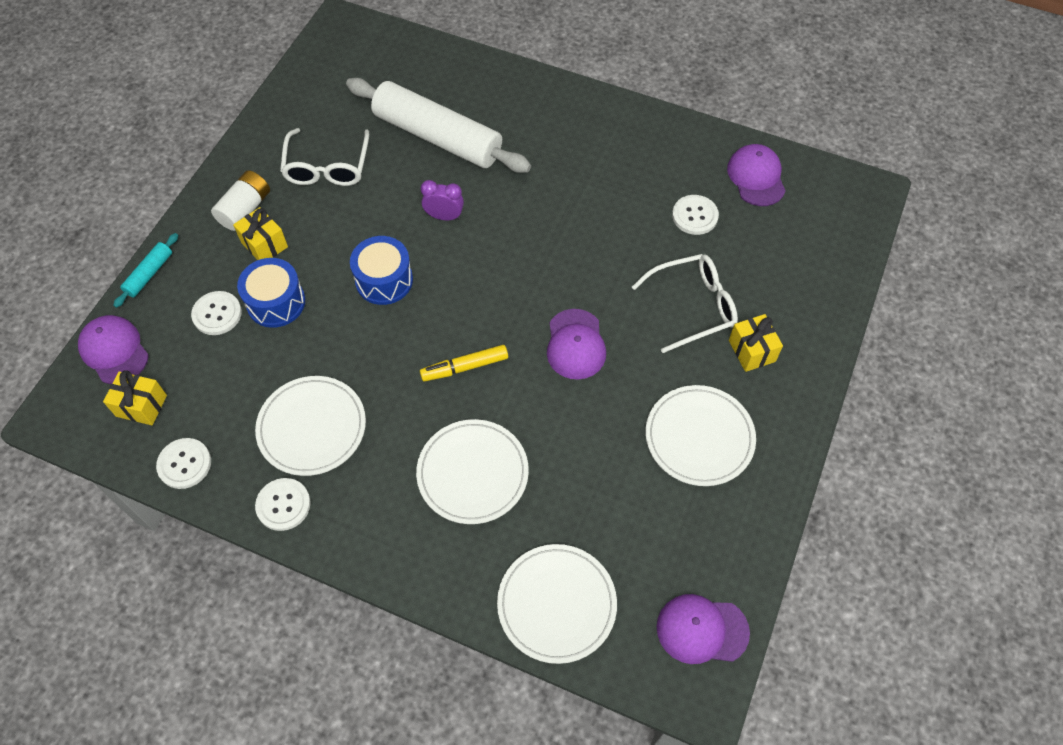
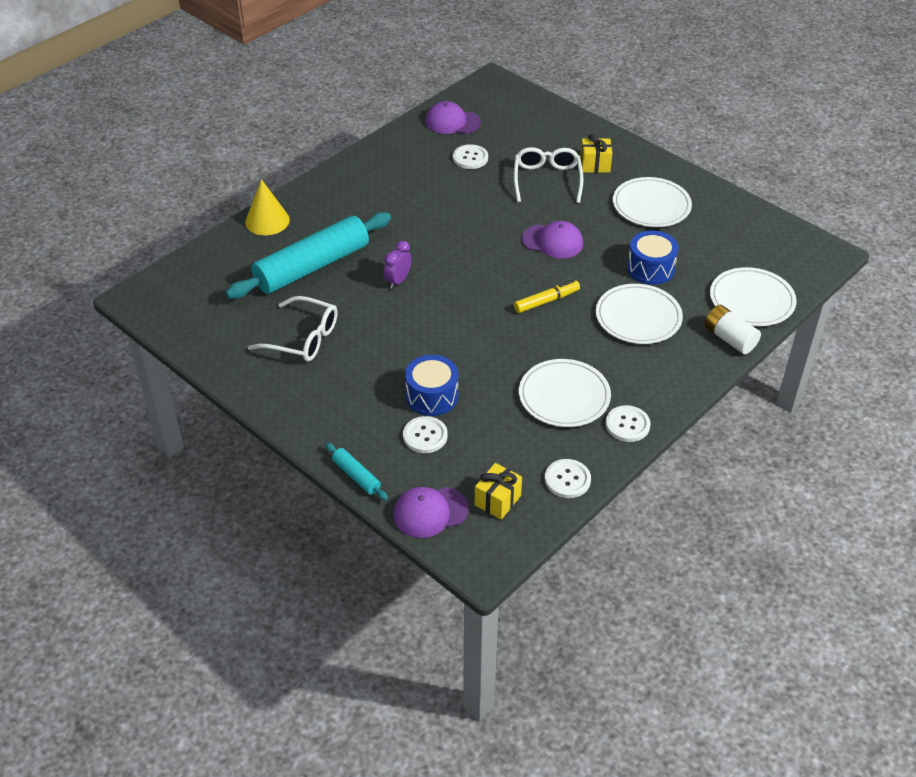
camera: 70 degrees left, 15 degrees down
(245, 209) = (318, 399): white battery -> white battery (729, 338)
(264, 245) = (366, 393): yellow gift -> none
(384, 280) = (443, 327): blue drum -> blue drum (650, 268)
(437, 136) = (312, 266): white rolling pin -> turquoise rolling pin
(464, 367) = (546, 301): yellow marker -> yellow marker turned 120 degrees counterclockwise
(494, 76) = (267, 221): none -> yellow cone
(702, 629) = (787, 241): purple cap -> none

